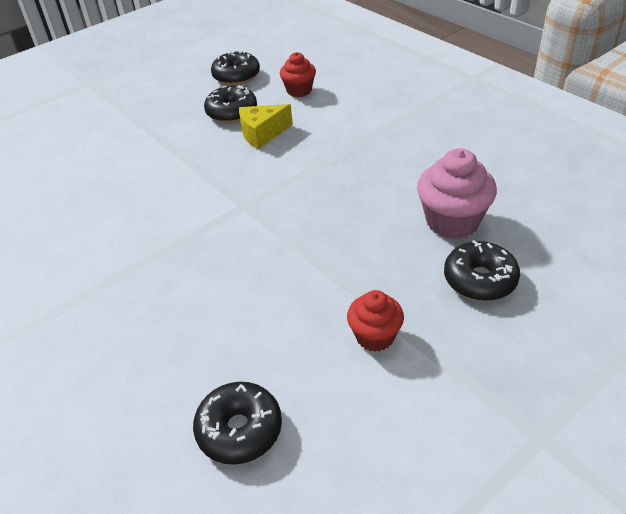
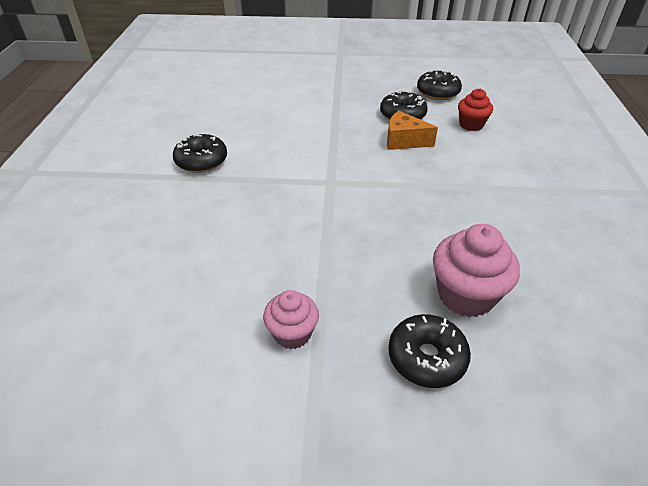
camera: 40 degrees right, 0 degrees up
(239, 430) = (139, 321): black donut -> black donut (201, 161)
(262, 134) = (404, 141): yellow cheese -> orange cheese
(375, 336) = (292, 333): red cupcake -> pink cupcake

